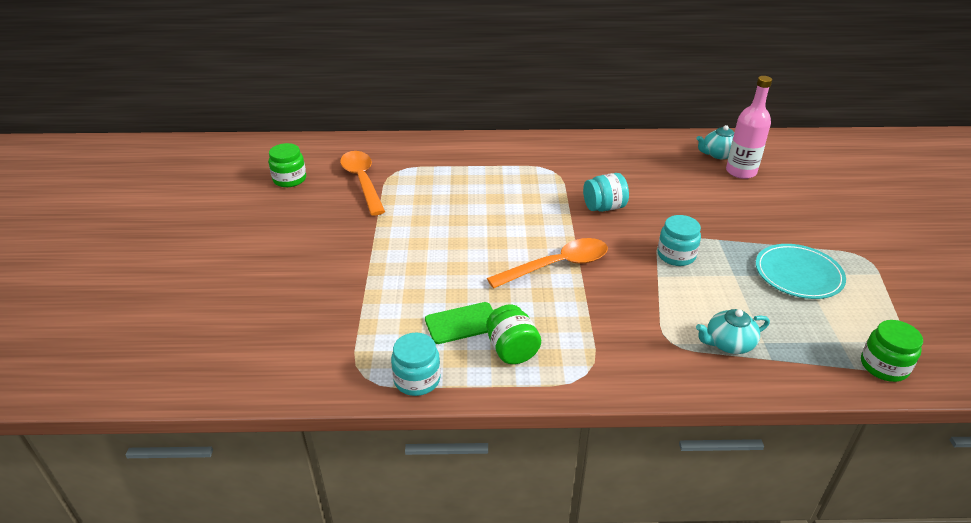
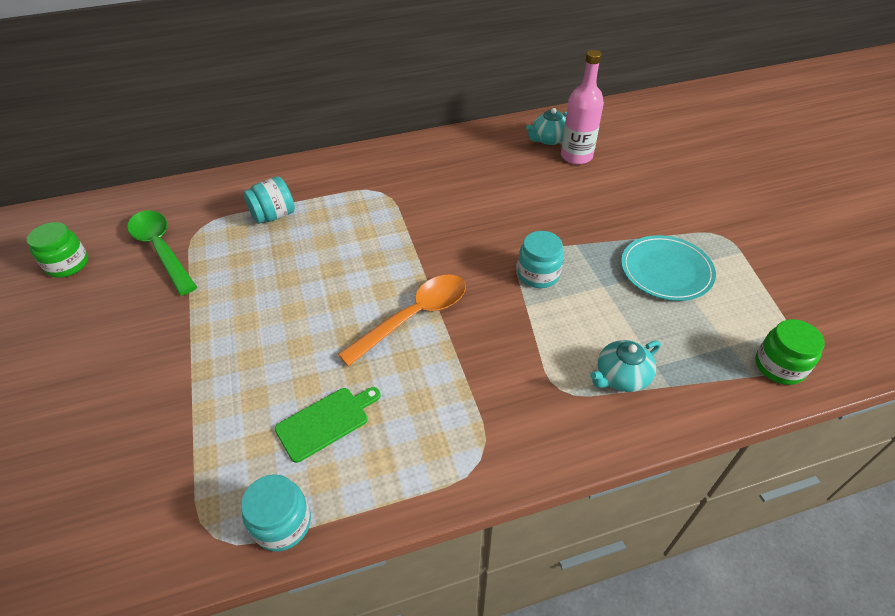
camera: 15 degrees left, 10 degrees up
(362, 181) = (161, 249): orange spoon -> green spoon
(512, 350) = (388, 448): green jar -> none
(604, 207) = (447, 228): turquoise jar -> turquoise jar (274, 215)

